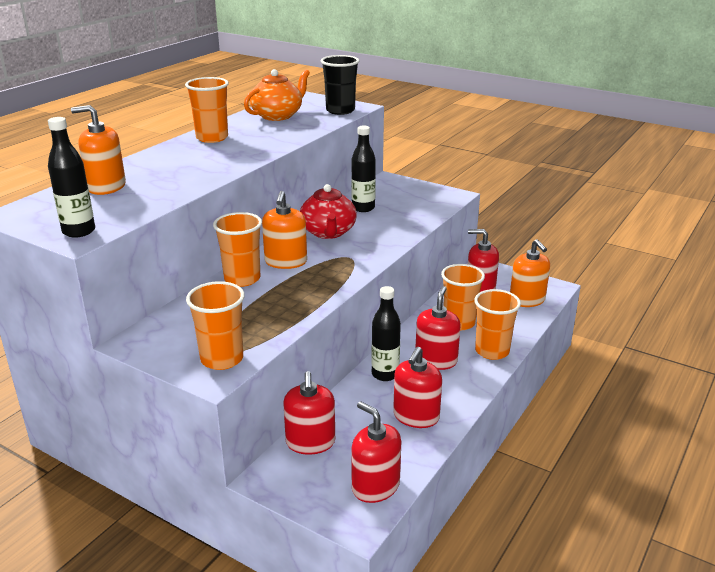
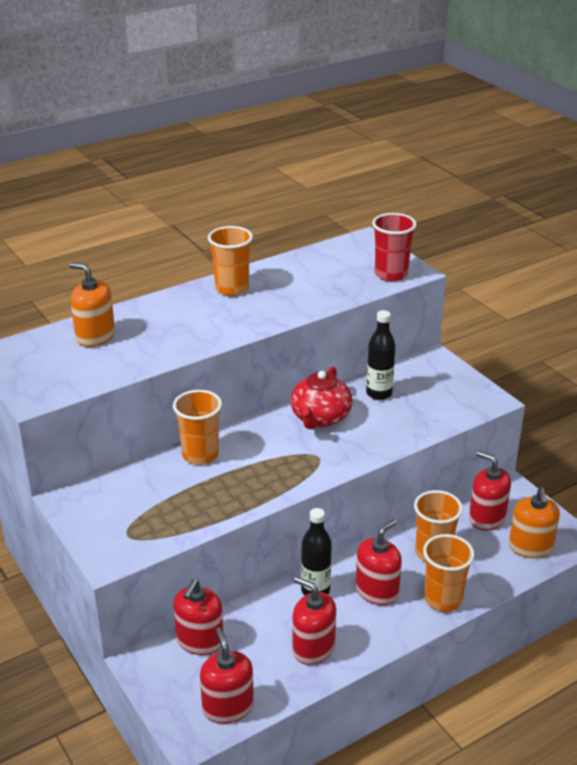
camera: 25 degrees right, 5 degrees up
(79, 231) = (40, 389): black bottle -> none
(222, 359) = (126, 543): orange cup -> none
(278, 115) = (320, 268): orange teapot -> none
(286, 262) = (253, 445): orange soap dispenser -> none
(340, 111) = (391, 274): black cup -> red cup
(416, 416) = (313, 648): red soap dispenser -> red soap dispenser turned 75 degrees clockwise

